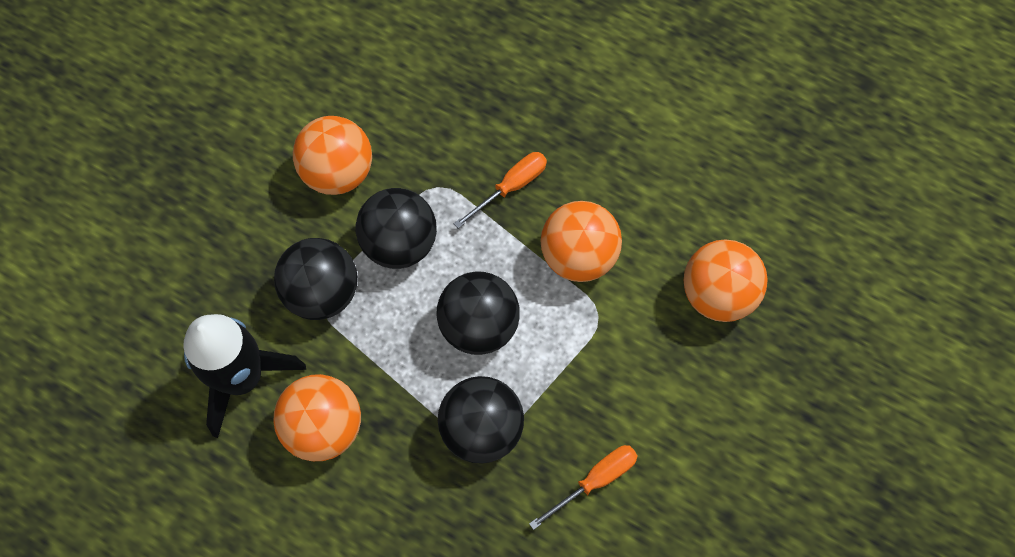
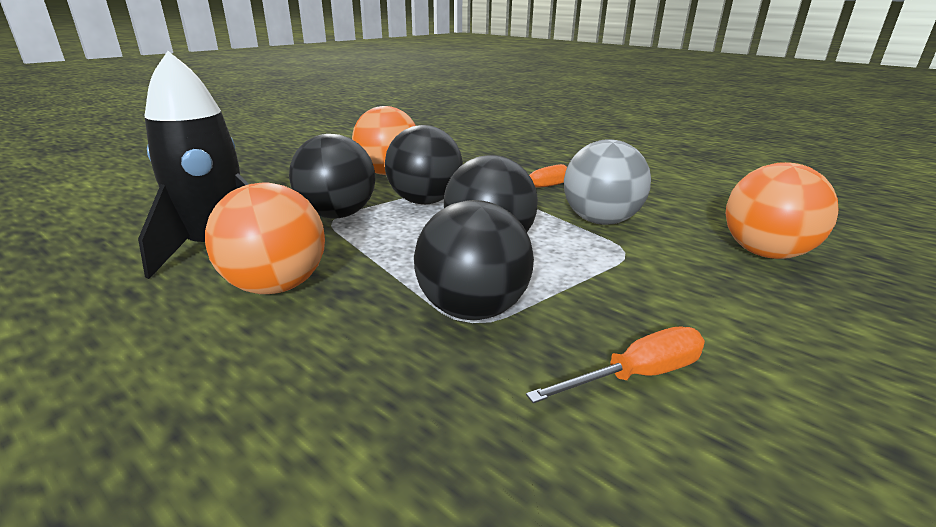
camera: 10 degrees right, 40 degrees down
(578, 256) = (600, 221): orange ball -> grey ball

